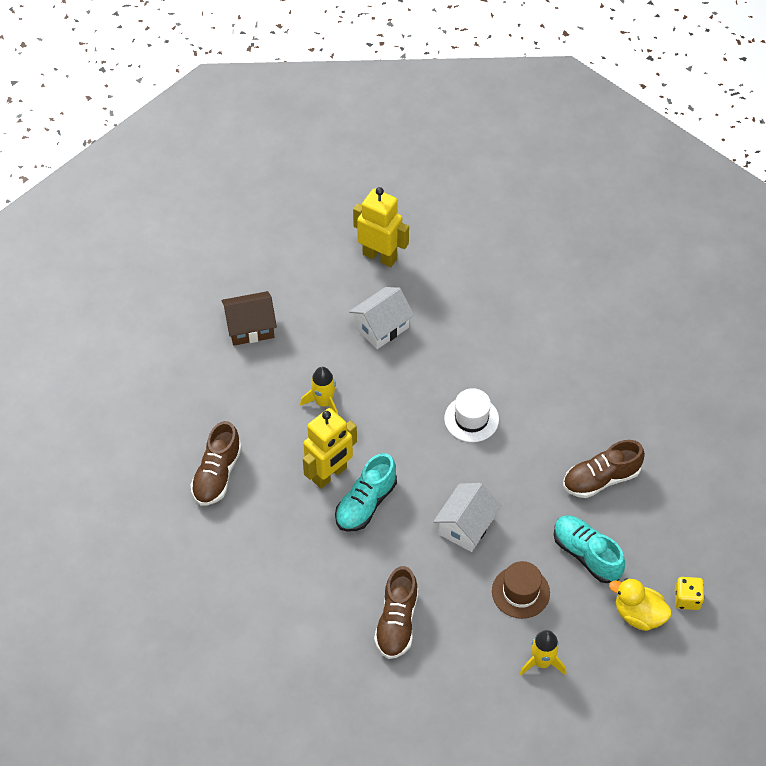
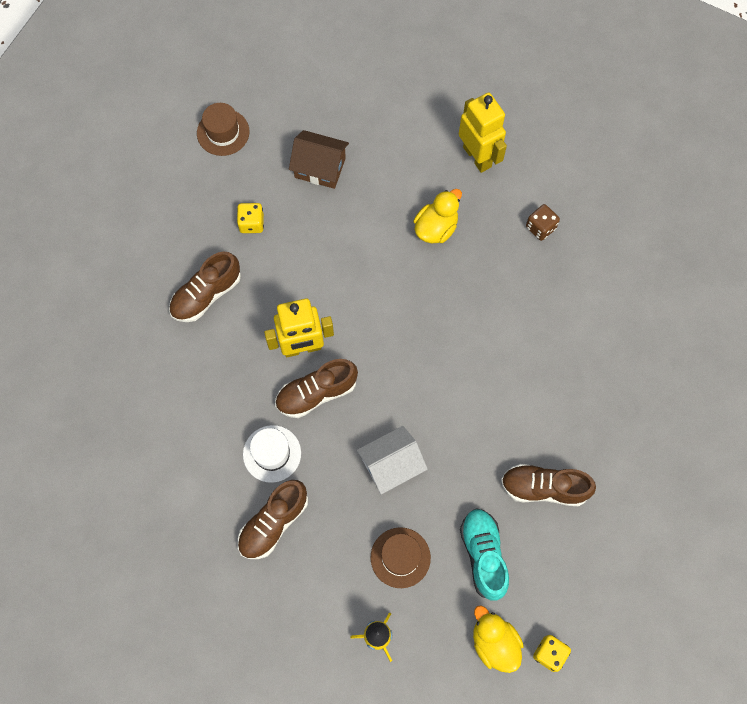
camera: 30 degrees right, 15 degrees up
(144, 339) = (223, 132): none -> brown hat
(219, 399) = (251, 223): none -> yellow dice
(323, 402) = (339, 275): yellow rocket -> none
(366, 503) = (316, 393): turquoise shoe -> brown shoe
(381, 327) = (436, 228): white house -> yellow duck
(468, 286) = (540, 227): none -> brown dice
(471, 419) = (461, 362): white hat -> white hat (272, 453)

